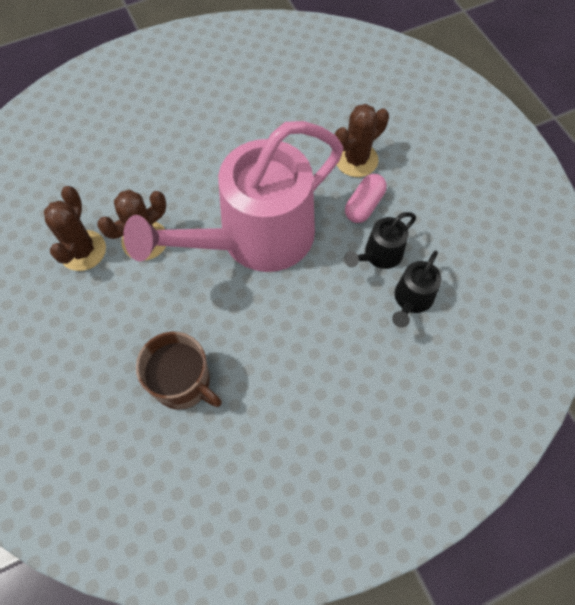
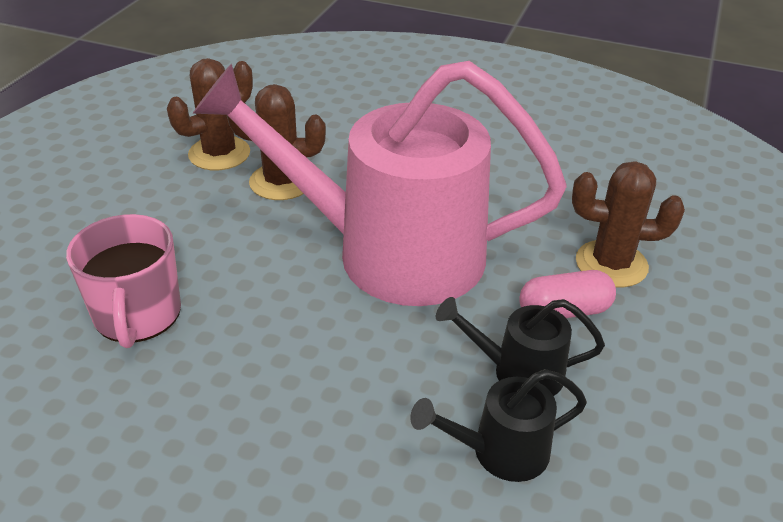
camera: 45 degrees right, 25 degrees down
(183, 383) = (137, 314): brown mug -> pink mug

